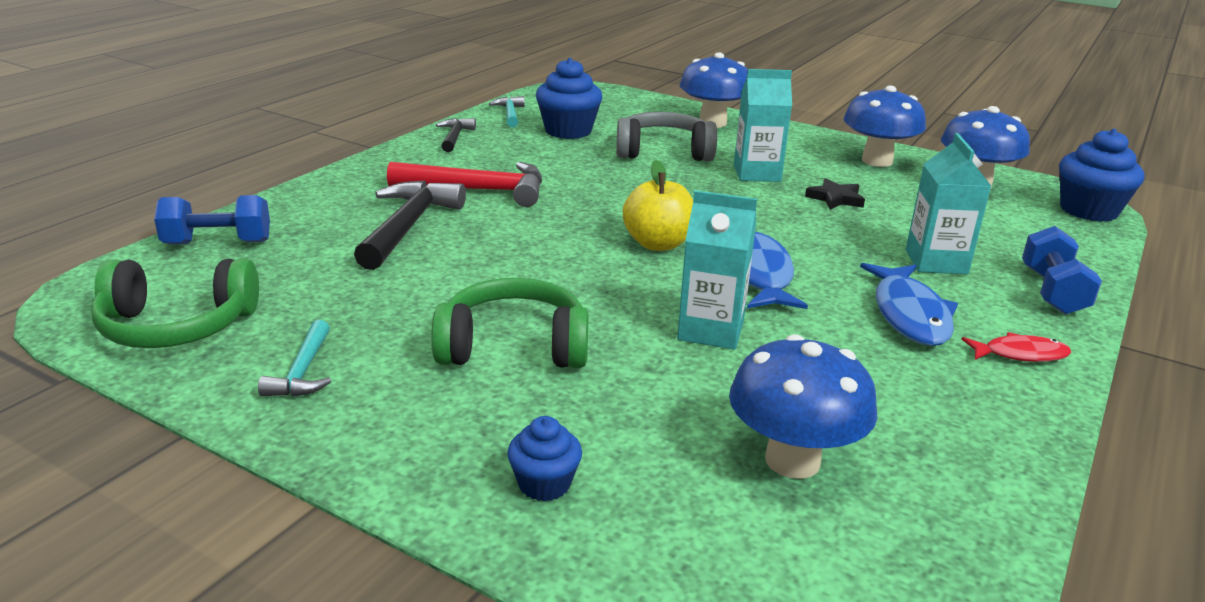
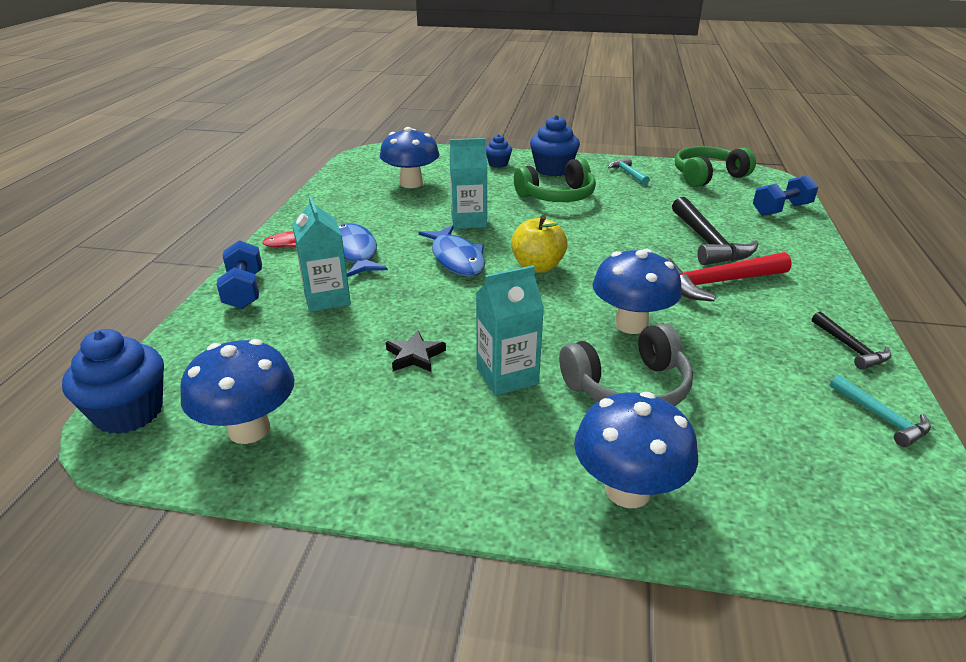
camera: 160 degrees right, 5 degrees up
(568, 131) = (770, 399): blue cupcake -> blue cupcake (553, 170)
(877, 161) = (370, 451): blue mushroom -> blue mushroom (631, 324)

